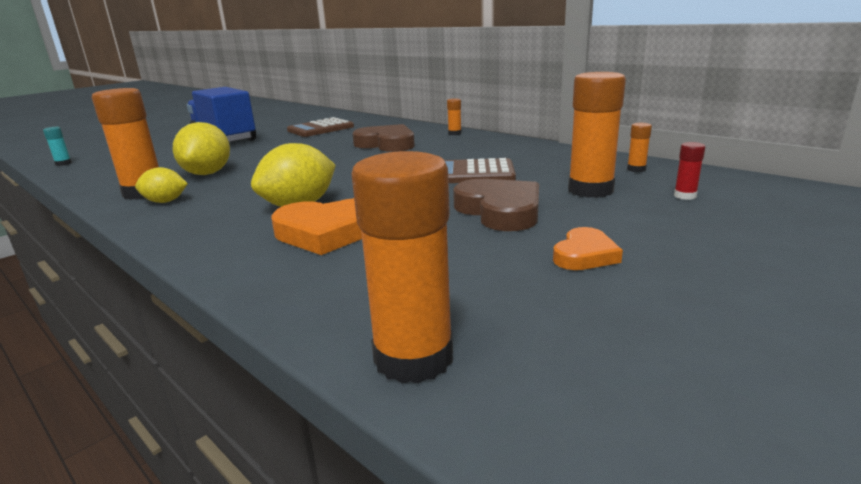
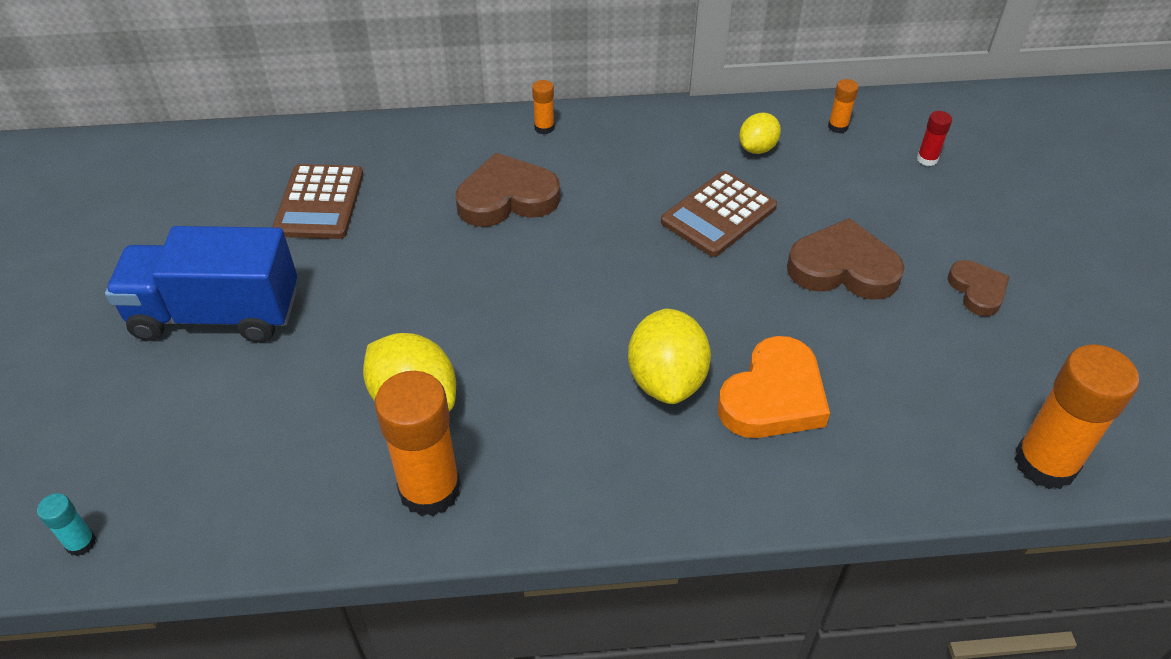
camera: 50 degrees left, 25 degrees up
(165, 201) = (503, 481): yellow lemon -> yellow lemon (757, 148)
(584, 255) = (977, 290): orange heart -> brown heart
(590, 190) = (856, 189): orange glue stick -> none

